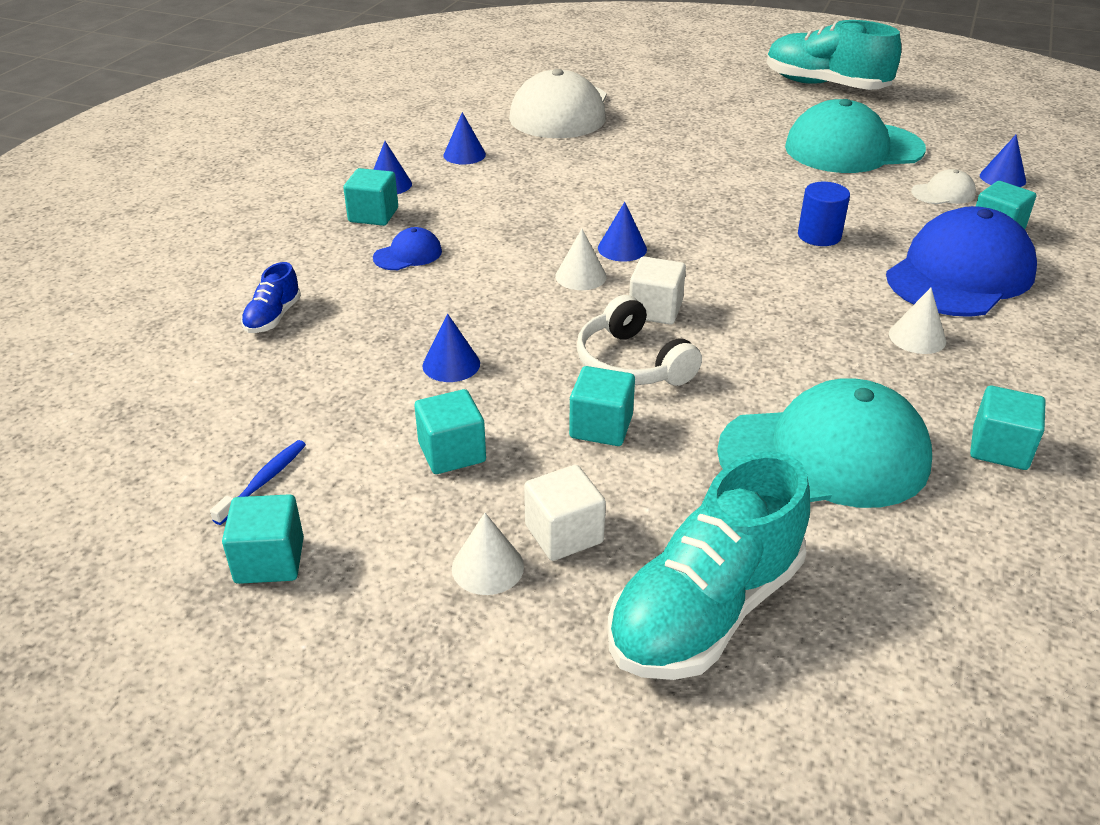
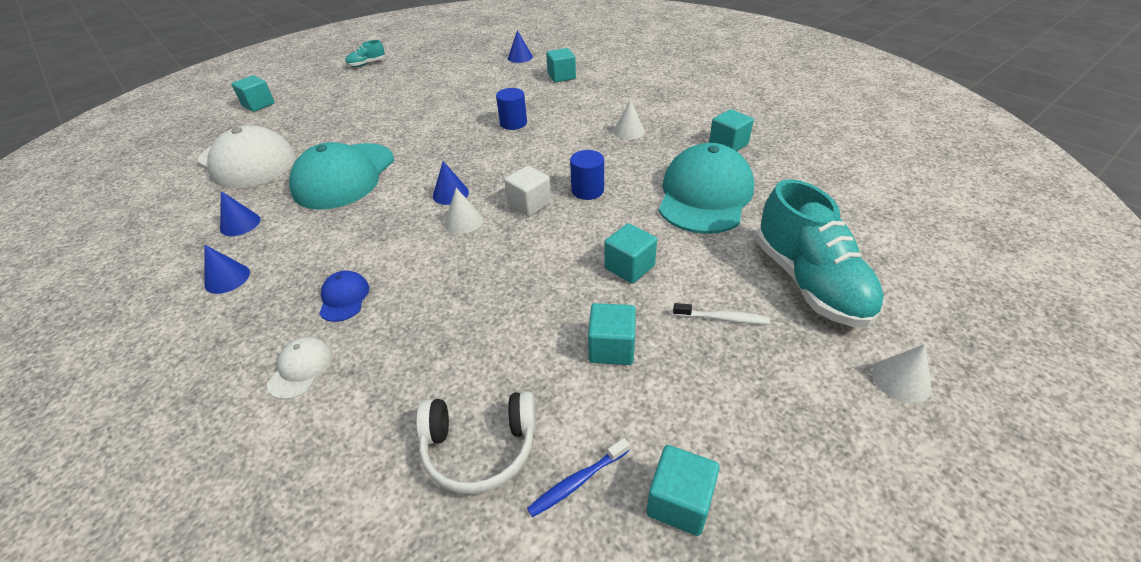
camera: 60 degrees left, 5 degrees up
(263, 481) = (577, 481): blue toothbrush -> blue toothbrush turned 90 degrees counterclockwise
(273, 317) = (346, 414): blue shoe -> none
(373, 215) = (261, 302): turquoise cube -> turquoise cube (258, 105)
(451, 364) = (510, 317): blue cone -> none
(487, 567) = (739, 366): white cone -> white cone (901, 380)
(564, 534) = (722, 318): white cube -> white toothbrush
(632, 363) = (575, 232): white headphones -> white headphones (480, 448)
(728, 345) = (587, 190): none -> blue cylinder
(825, 85) = (367, 64): turquoise shoe -> turquoise shoe, size x0.45
(853, 148) = (442, 82): turquoise cap -> turquoise cap (344, 176)
(943, 193) = (515, 76): white cap -> white cap (301, 369)
(960, 274) = (588, 100): blue cap -> none

